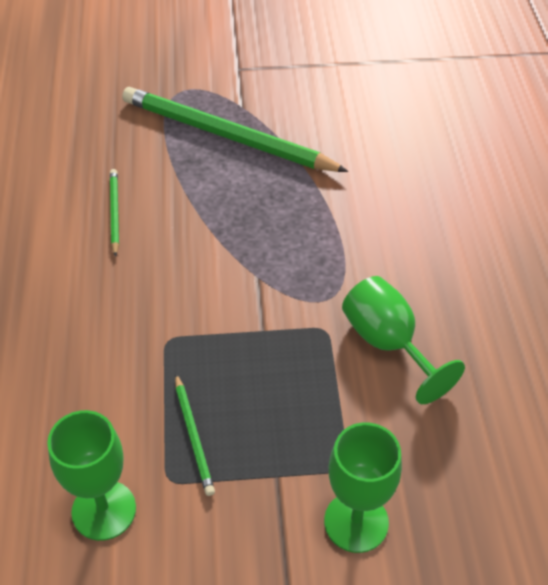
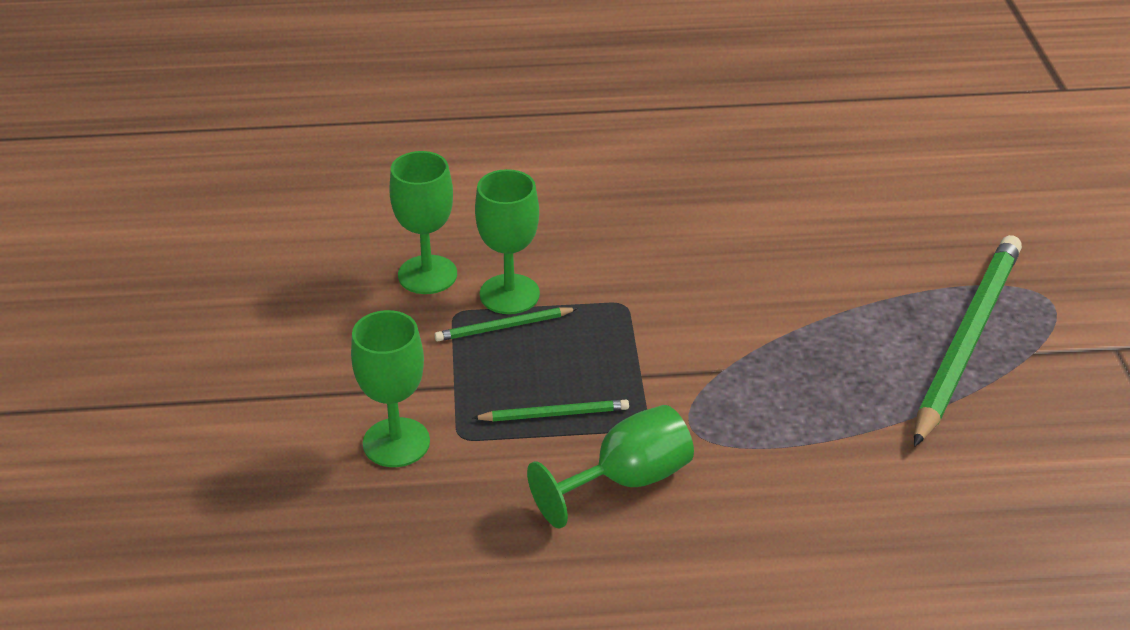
camera: 90 degrees right, 10 degrees down
(114, 212) = (806, 255): green pencil -> green pencil (554, 414)
(144, 432) = (509, 294): none -> green goblet

